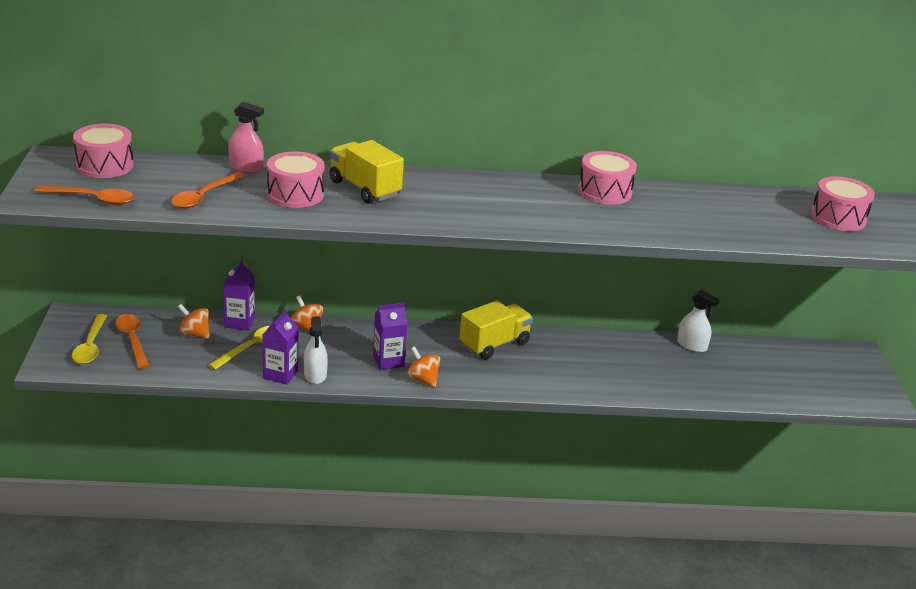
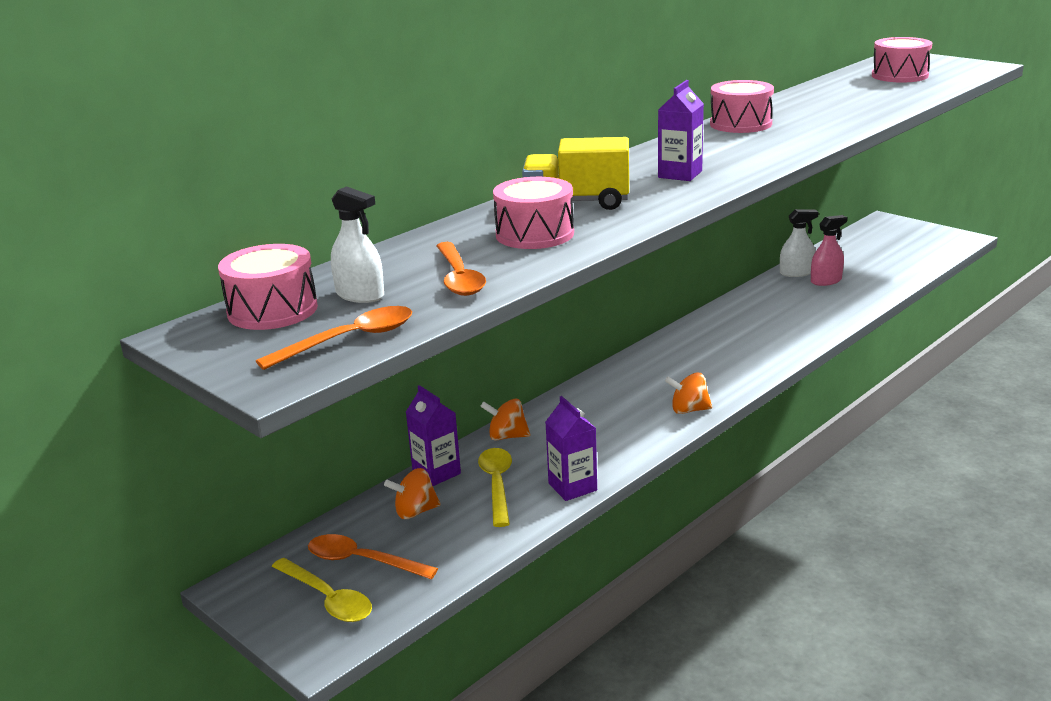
camera: 40 degrees left, 5 degrees down
(246, 168) = (428, 240): pink spray bottle -> pink spray bottle (826, 281)
(315, 375) = (601, 466): white spray bottle -> white spray bottle (360, 295)
(388, 361) = (633, 415): purple carton -> purple carton (680, 174)
(494, 344) = (678, 352): yellow truck -> none

